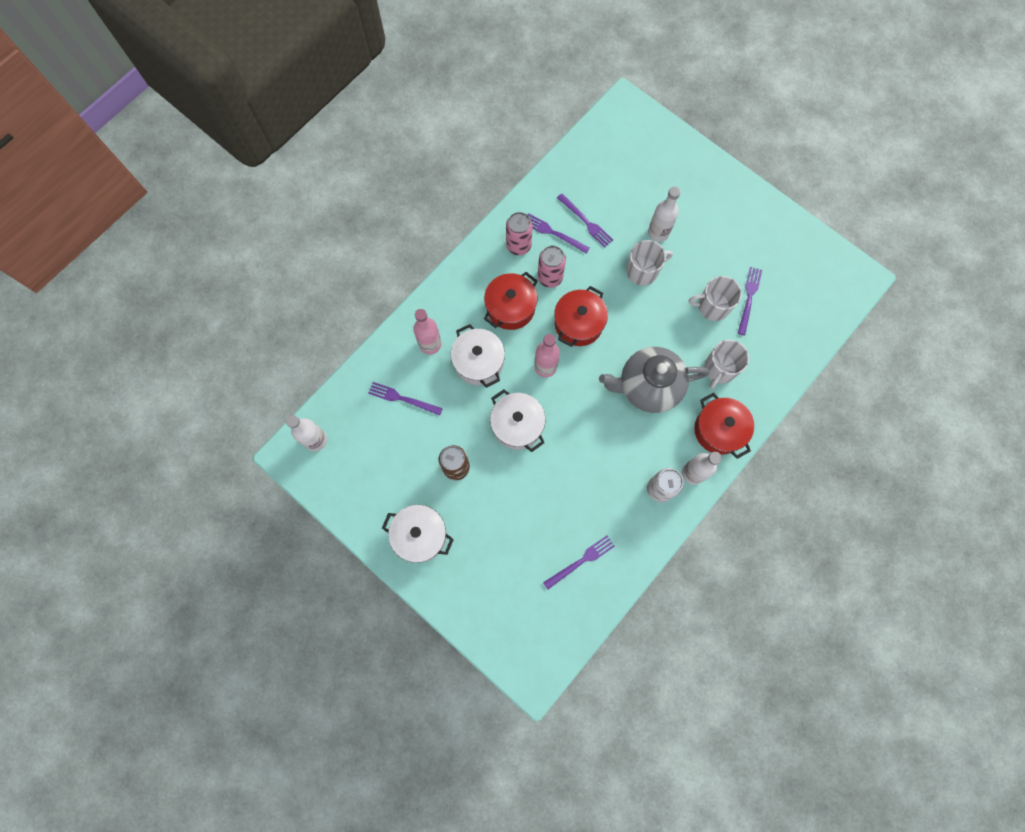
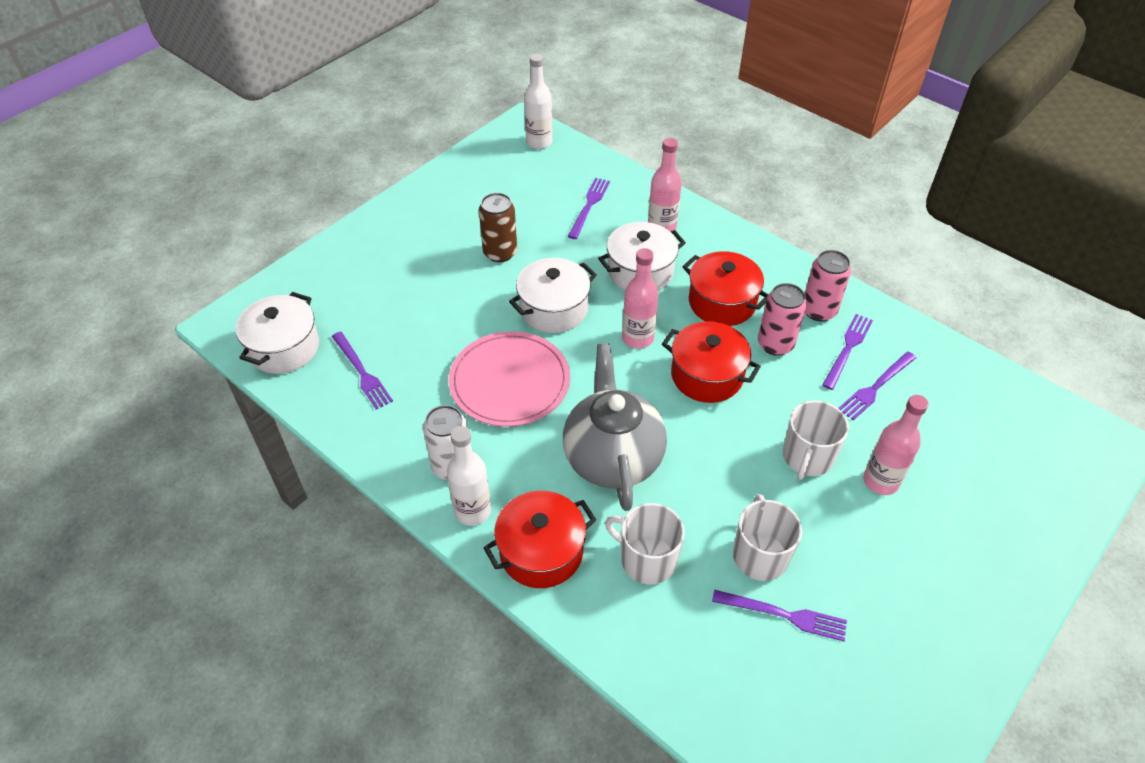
camera: 90 degrees right, 25 degrees down
(420, 535) = (419, 224): white pot -> white pot (284, 348)
(587, 454) = (509, 382): none -> pink plate
(642, 271) = (807, 457): white mug -> white mug turned 45 degrees clockwise
(658, 233) = (880, 481): white bottle -> pink bottle

